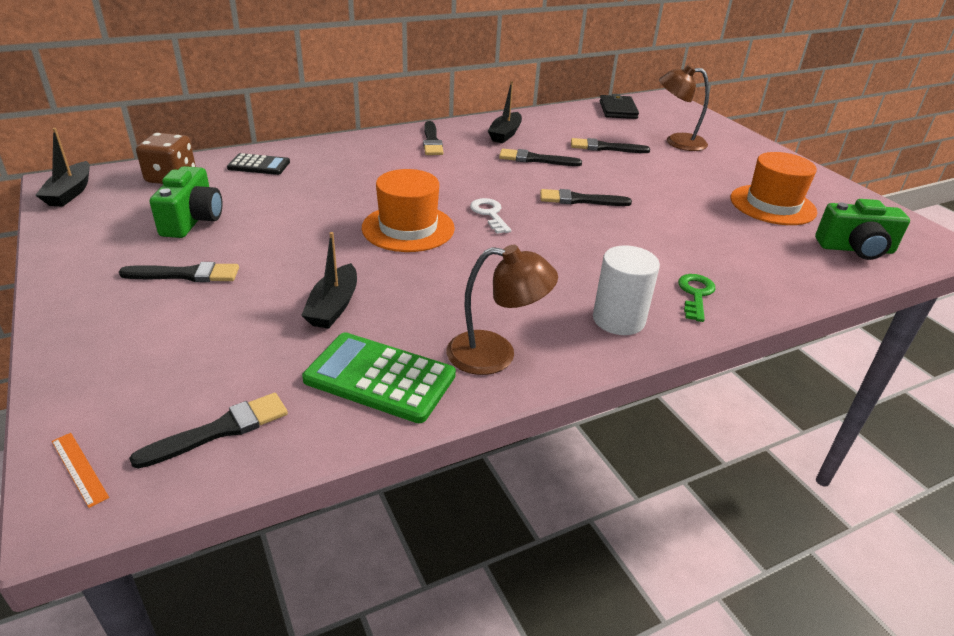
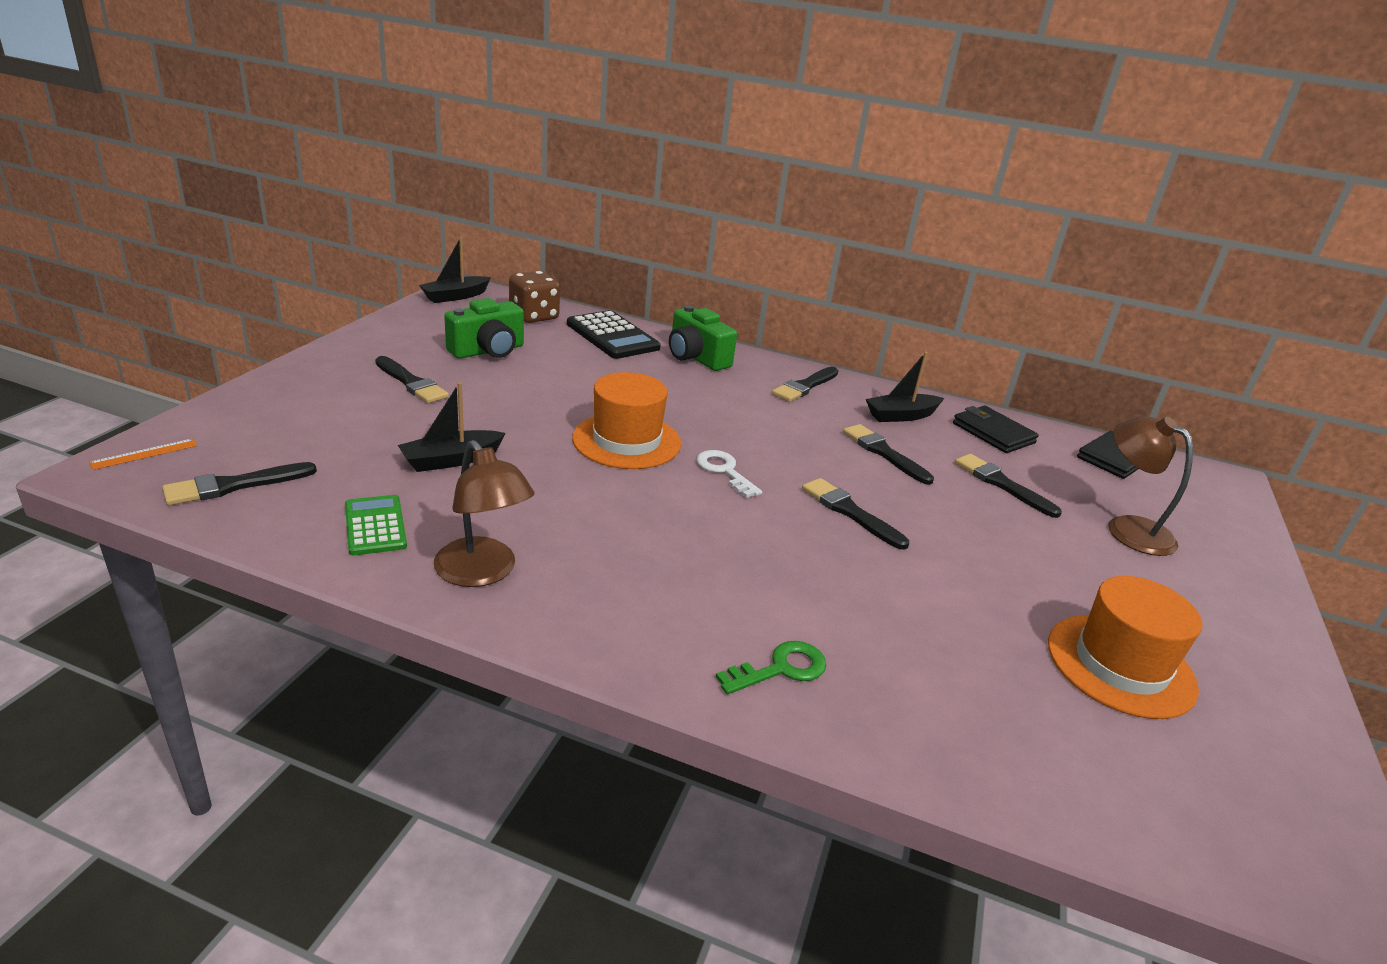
camera: 45 degrees right, 5 degrees down
(79, 468) = (144, 454): orange ruler -> orange ruler turned 45 degrees clockwise
(220, 430) = (234, 485): black brush -> black brush turned 135 degrees clockwise
(259, 165) = (612, 336): black calculator -> black calculator, size x1.61
(380, 378) = (375, 526): green calculator -> green calculator, size x0.62
(489, 214) = (724, 471): white key -> white key turned 60 degrees counterclockwise
(556, 122) = (993, 433): none -> black wallet
(618, 319) = (646, 628): white cylinder -> none
(855, 249) = (1145, 791): green camera -> green camera (696, 357)

